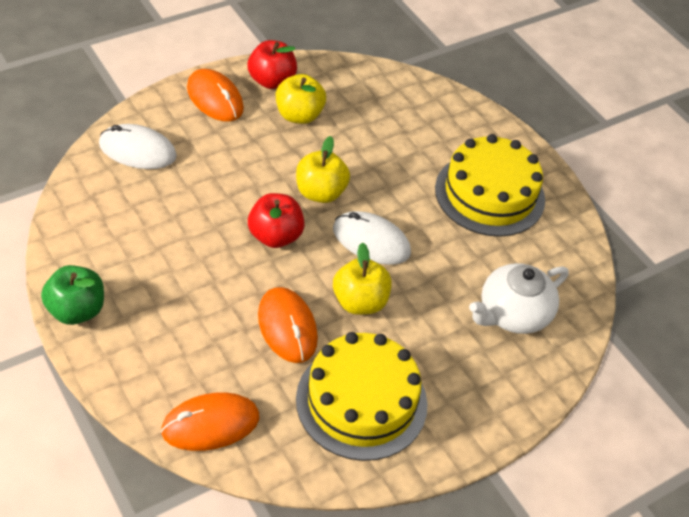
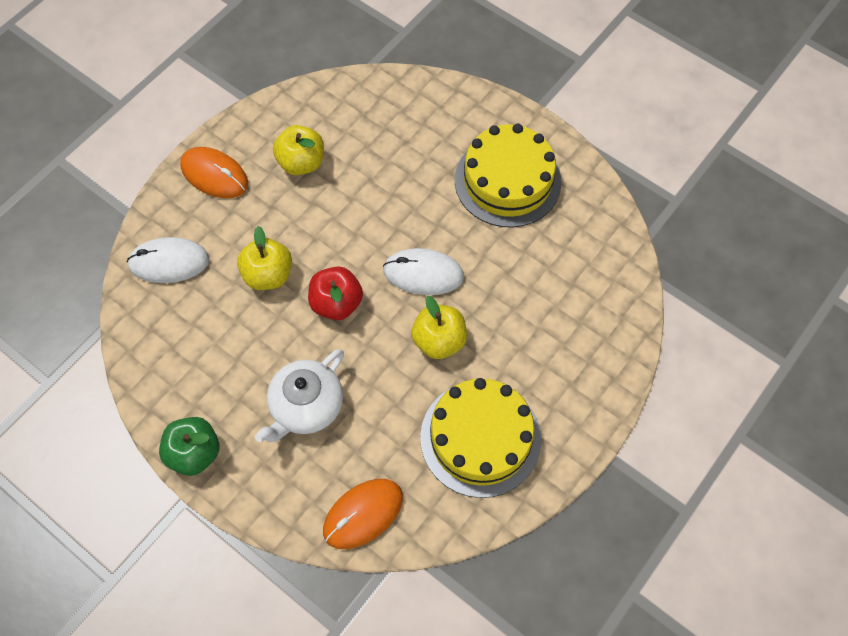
camera: 15 degrees left, 15 degrees up
(272, 81) = (259, 133): red apple -> none
(287, 327) = (387, 392): orange mouse -> none
(320, 193) = (357, 240): yellow apple -> yellow apple (268, 275)
(513, 314) = (574, 298): white teapot -> white teapot (306, 406)

